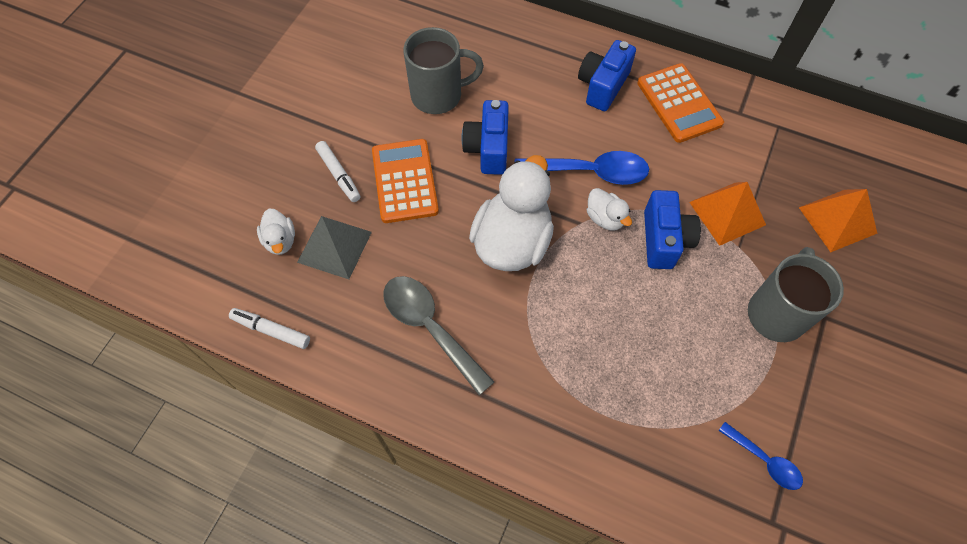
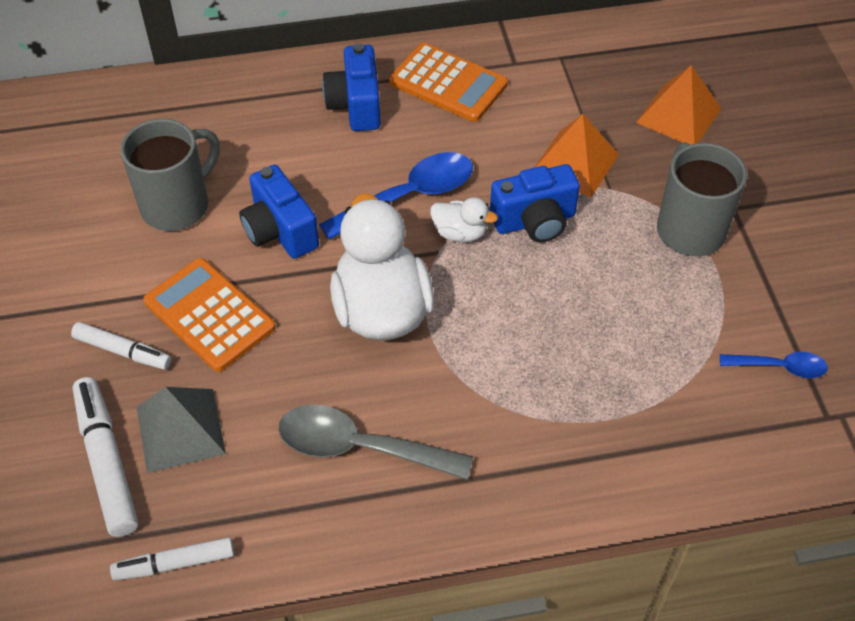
camera: 35 degrees left, 10 degrees down
(280, 241) = (106, 462): white duck -> white marker
(664, 240) = (534, 221): blue camera -> blue camera turned 105 degrees clockwise

